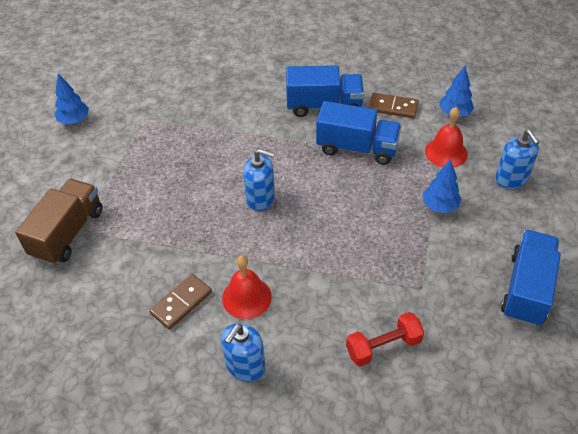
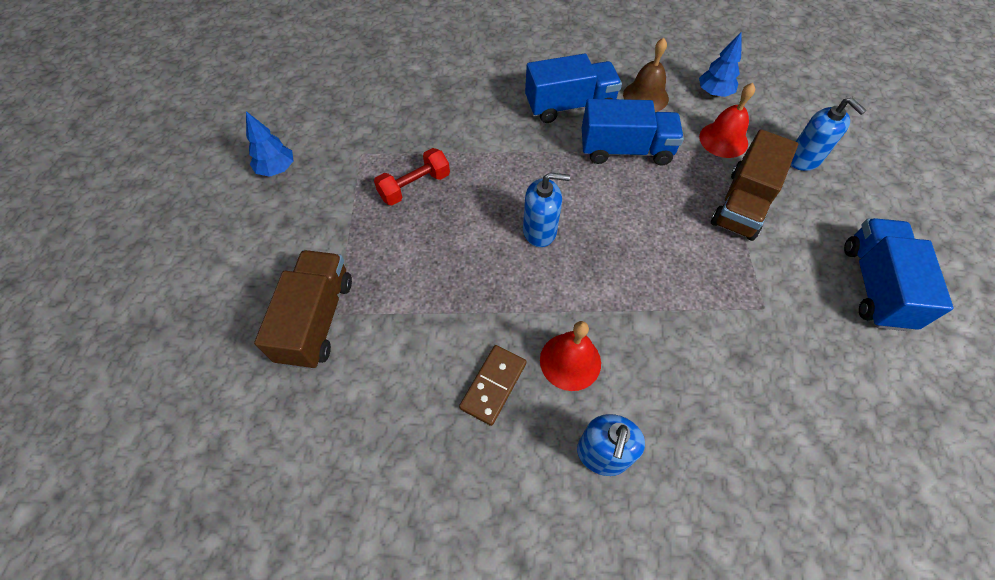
camera: 15 degrees left, 10 degrees up
(383, 346) = (752, 391): red dumbbell -> red dumbbell (414, 186)
(393, 107) = (645, 96): brown domino -> brown bell
(439, 206) = (742, 204): blue tree -> brown truck

